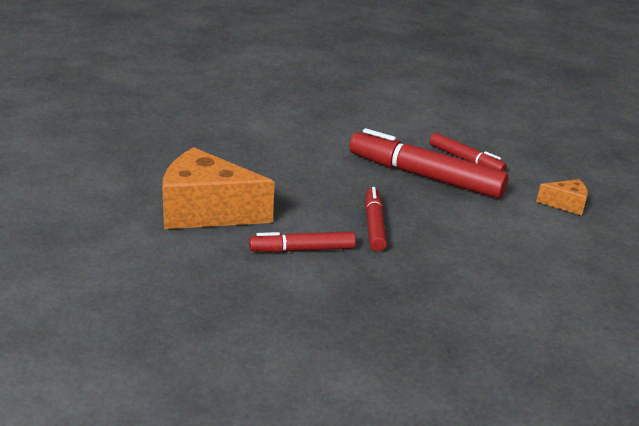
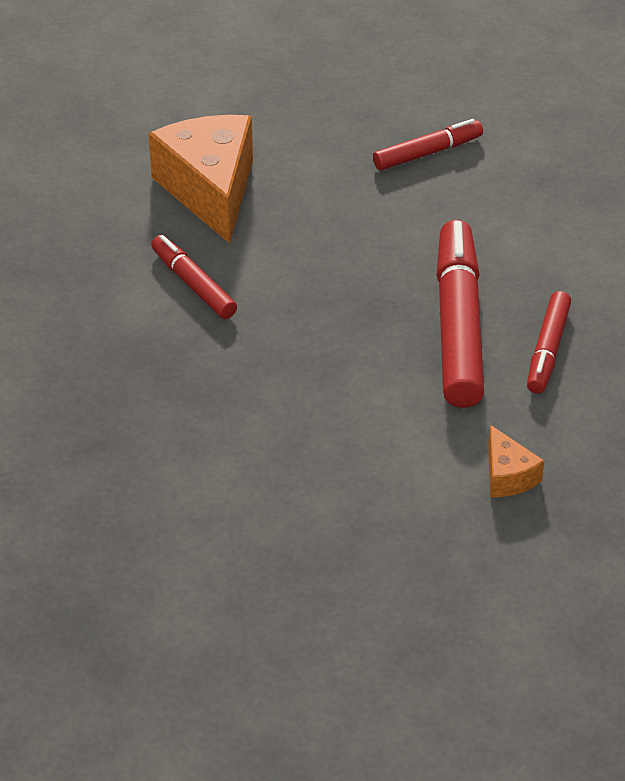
camera: 65 degrees right, 15 degrees up
(374, 225) = (291, 320): red marker -> red marker (427, 153)

